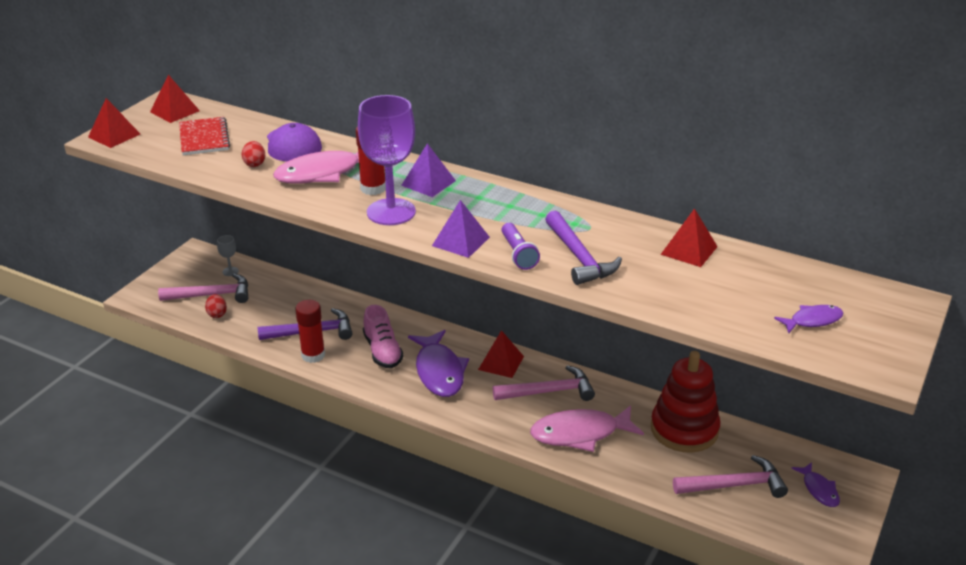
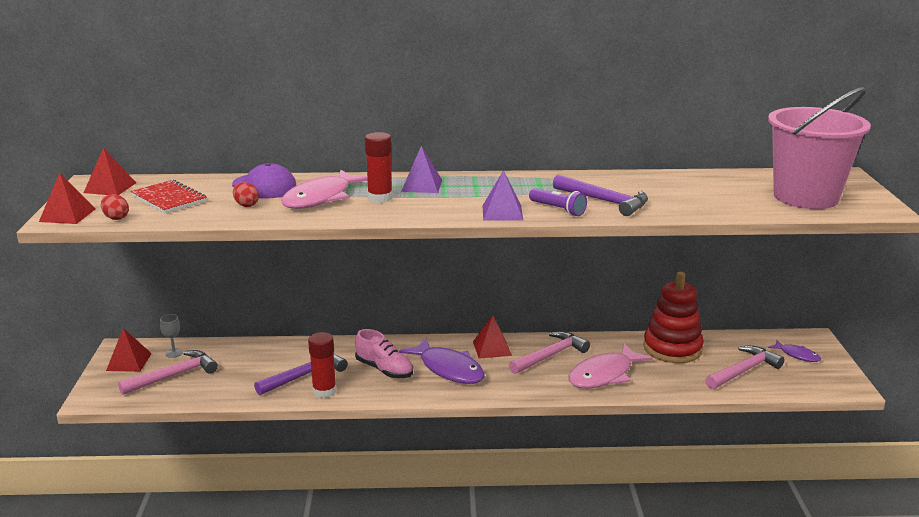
camera: 30 degrees left, 10 degrees down
(217, 314) = (195, 388): red egg -> red egg (116, 218)
(391, 212) = (418, 208): purple goblet -> none
(689, 250) = (672, 181): red pyramid -> red pyramid (129, 362)
(812, 320) = (805, 197): purple fish -> pink bucket

